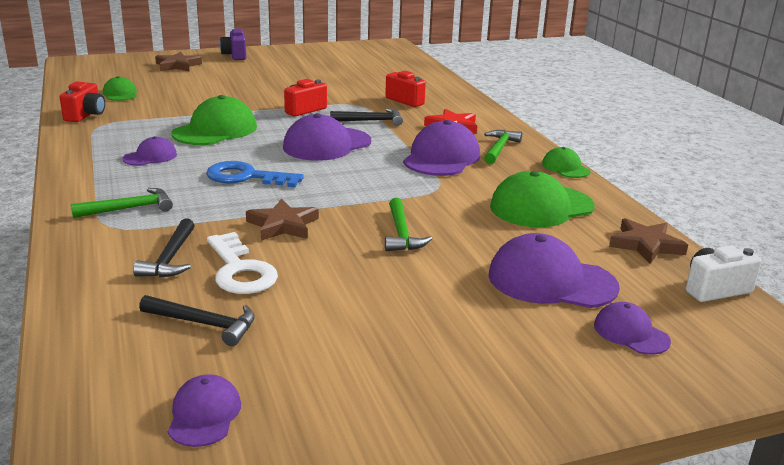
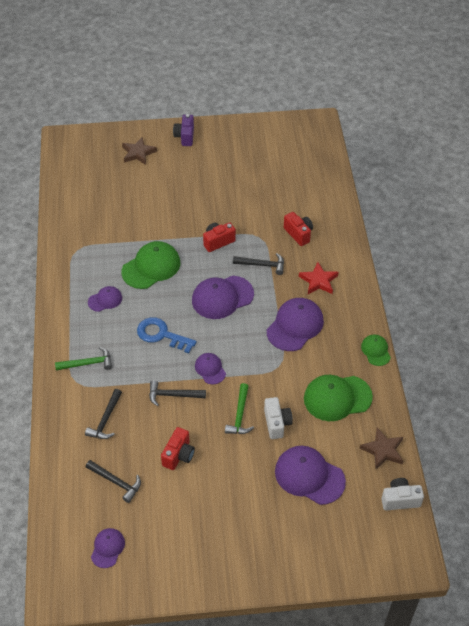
camera: 15 degrees right, 25 degrees up
(86, 115) = (67, 234): red camera -> red camera (178, 455)
(120, 94) = (92, 201): green cap -> none
(240, 270) = (141, 438): white key -> none
(283, 225) = (173, 395): brown star -> black hammer
(465, 236) = (276, 423): none -> white camera
(499, 148) = (340, 318): green hammer -> none
(631, 333) = (331, 528): purple cap -> purple cap (210, 369)

